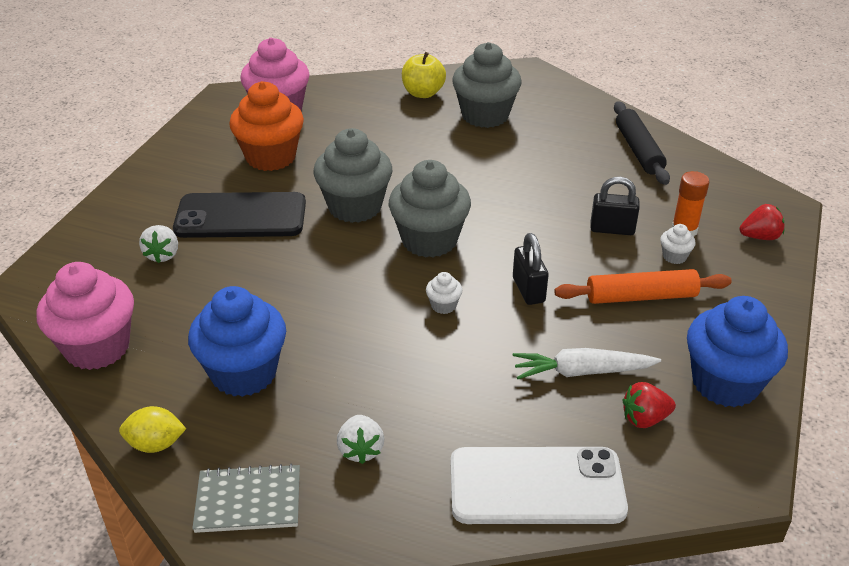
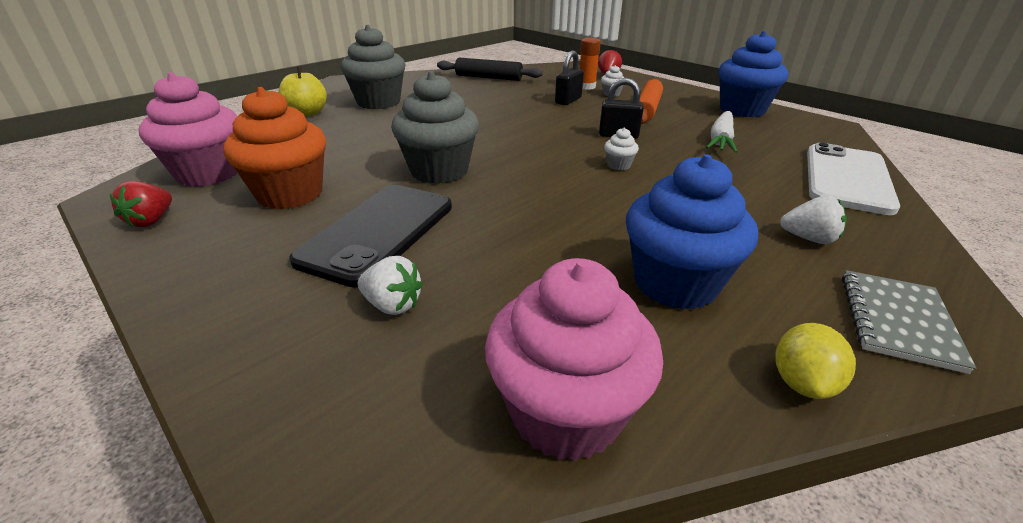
camera: 65 degrees left, 5 degrees down
(429, 240) = (524, 153): grey cupcake -> none
(644, 419) = (773, 134): red strawberry -> red strawberry (151, 221)

